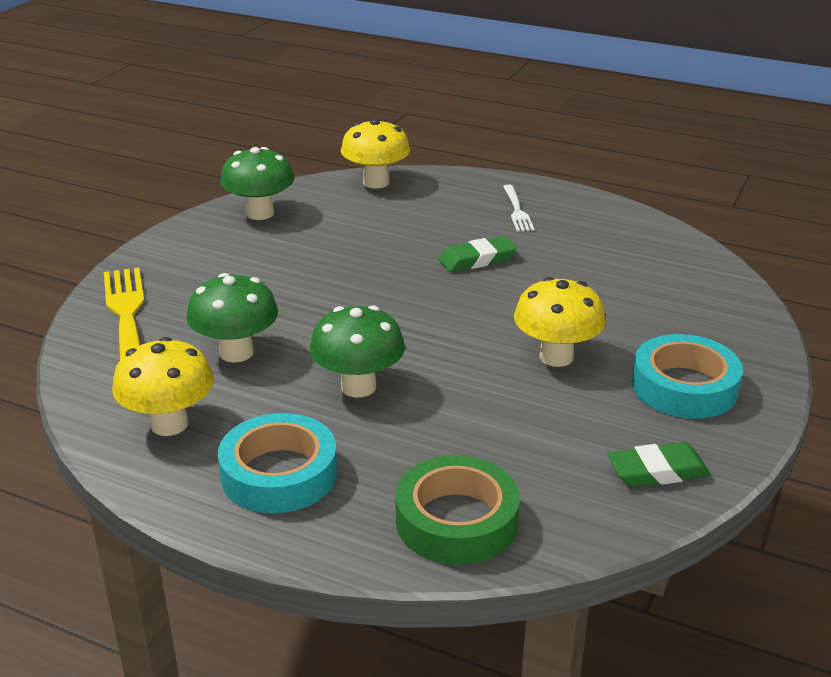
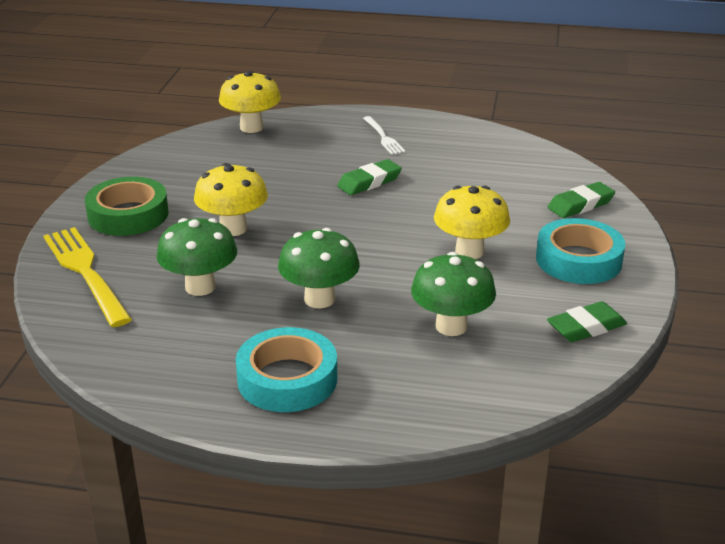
camera: 15 degrees left, 0 degrees up
(169, 424) = (171, 355): yellow mushroom -> yellow mushroom (233, 228)
(260, 213) = (161, 166): green mushroom -> green mushroom (451, 326)
(456, 520) = (449, 390): green tape -> green tape (128, 215)
(716, 320) = (580, 205): none -> green eraser

